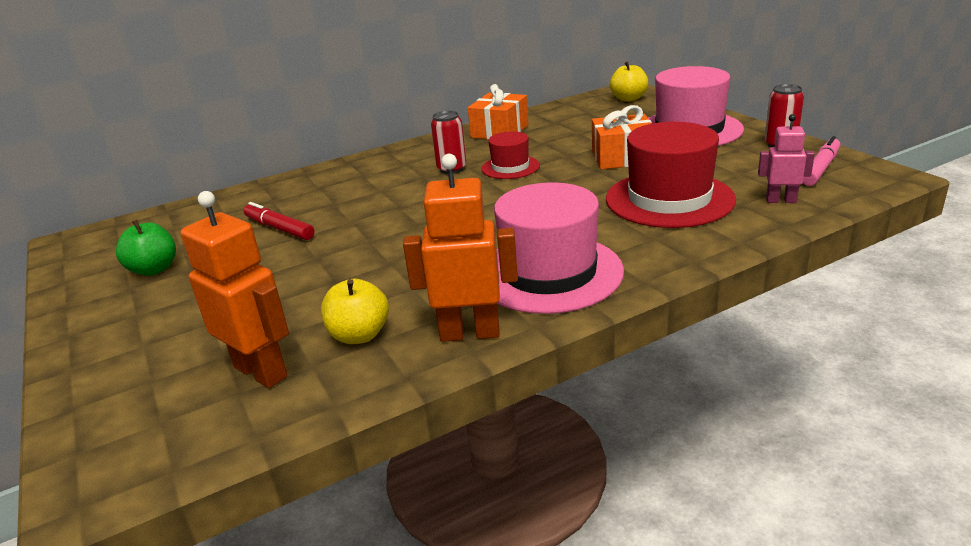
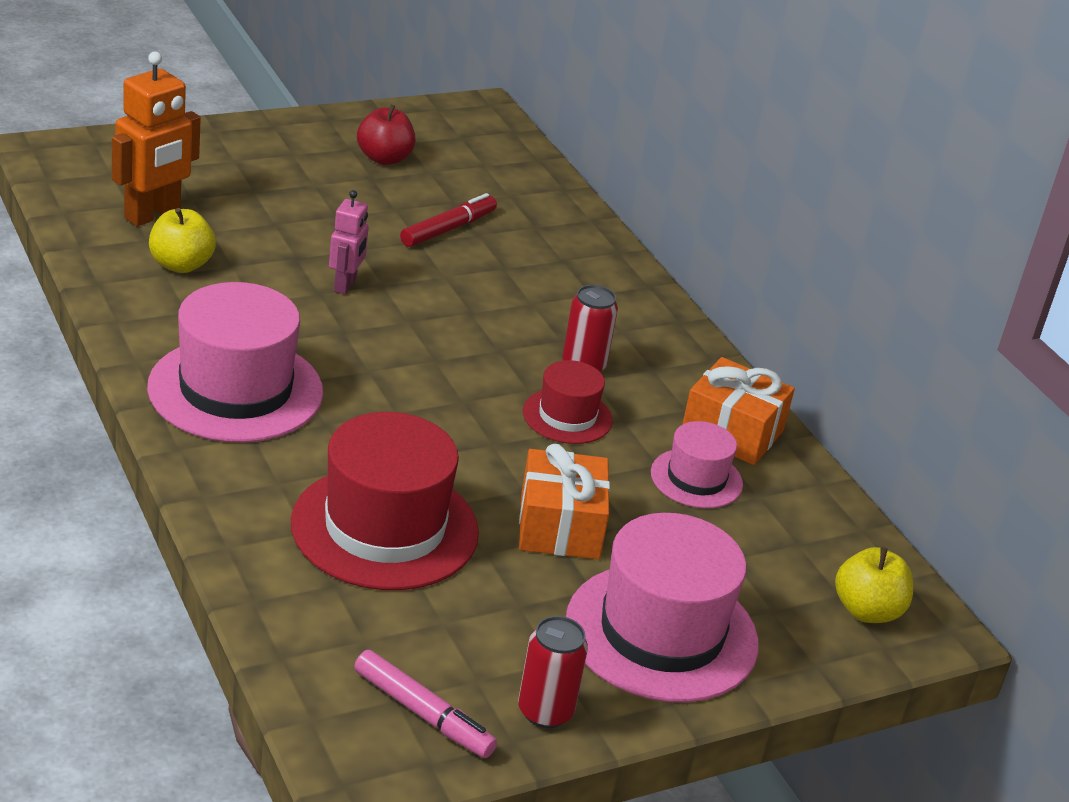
camera: 85 degrees right, 5 degrees up
(154, 269) = (384, 158): green apple -> red apple
(470, 333) = (146, 323): orange robot -> none
(550, 134) = (696, 478): none -> pink hat
(781, 200) = (328, 626): pink robot -> pink robot (345, 285)

